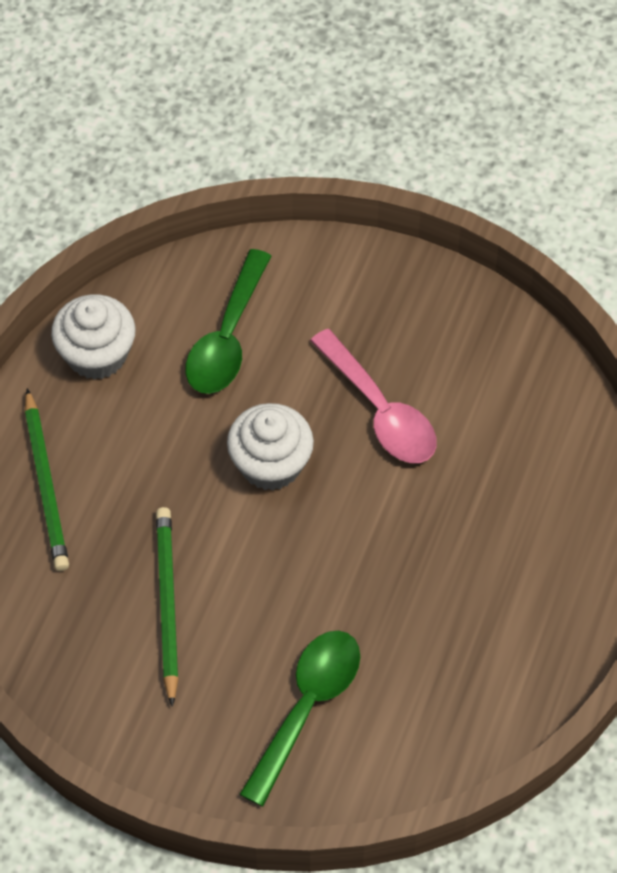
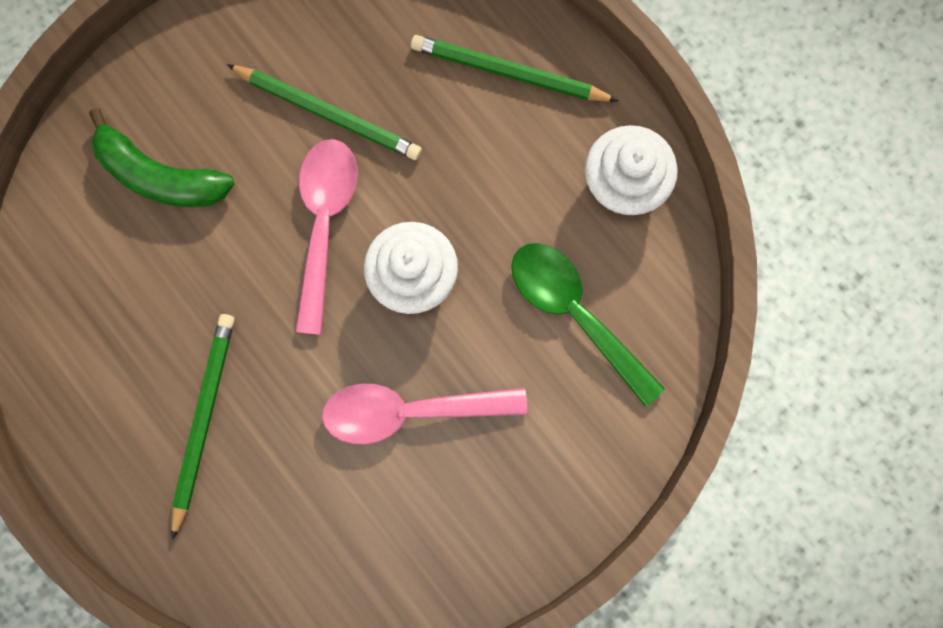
camera: 120 degrees right, 20 degrees up
(267, 553) = (324, 224): none -> pink spoon
(307, 708) = (160, 176): green spoon -> green banana
(488, 553) = (203, 420): none -> green pencil

